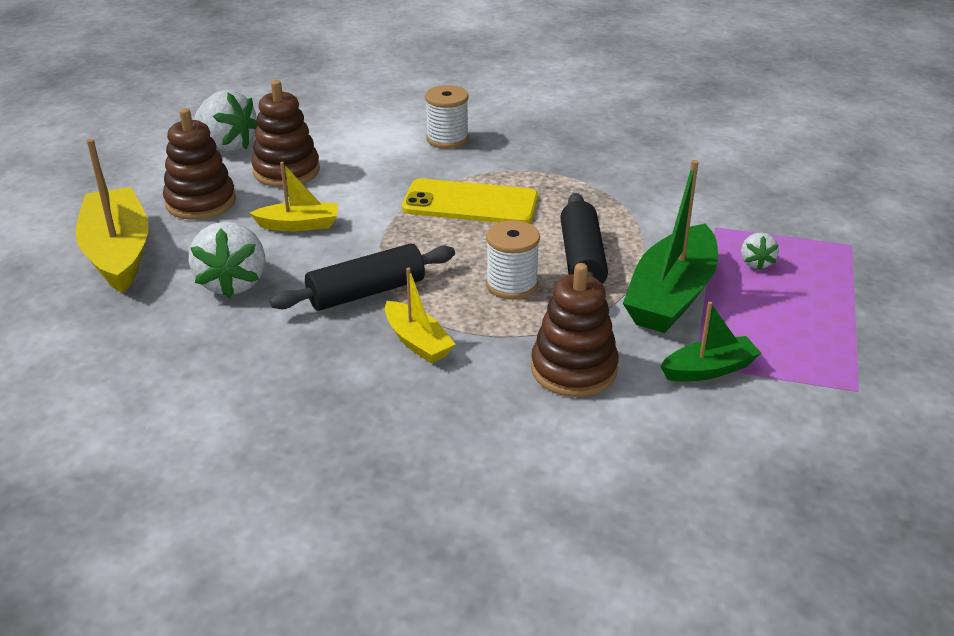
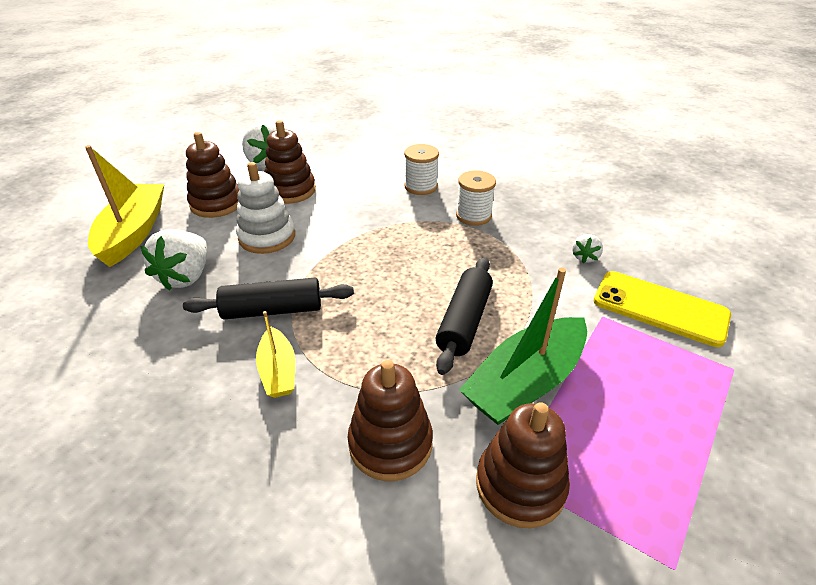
camera: 20 degrees right, 5 degrees up
(299, 225) = (267, 237): yellow boat -> white stacking toy
(470, 203) = (404, 245): yellow phone -> yellow phone (660, 308)
(511, 285) = (390, 333): white spool -> white spool (473, 216)
(709, 369) = (520, 485): green boat -> brown stacking toy
(756, 263) = (625, 366): white strawberry -> white strawberry (585, 257)

